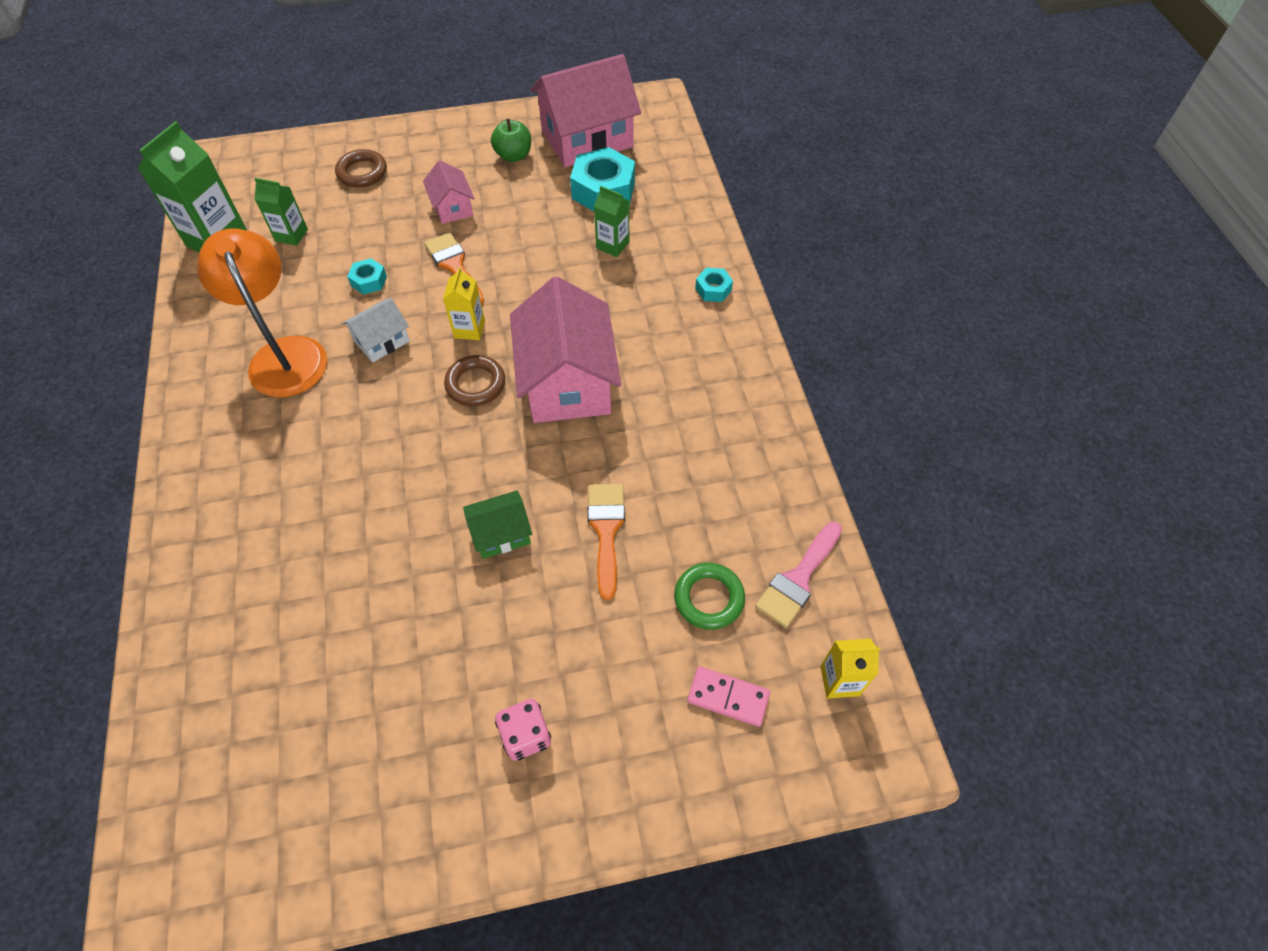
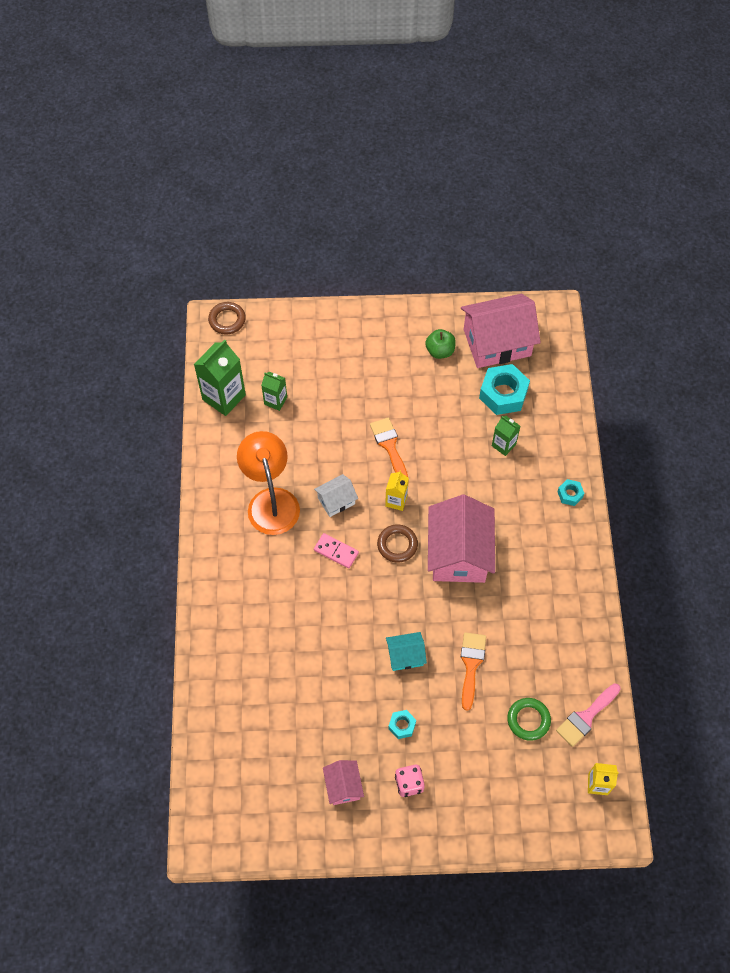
camera: 10 degrees right, 5 degrees up
(362, 172) = (327, 350): brown ring -> brown ring (227, 320)
(369, 281) = (329, 449): turquoise nut -> turquoise nut (402, 725)
(452, 207) = (391, 393): pink house -> pink house (343, 786)
(501, 533) = (405, 656): green house -> turquoise house
(728, 697) = (529, 782): pink domino -> pink domino (336, 551)

